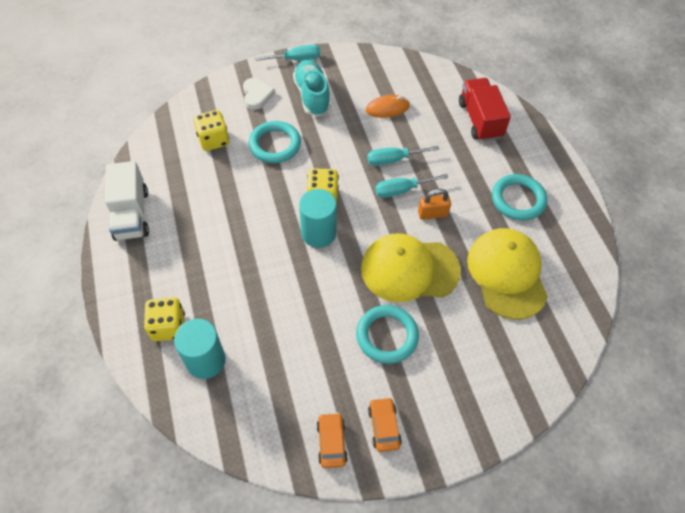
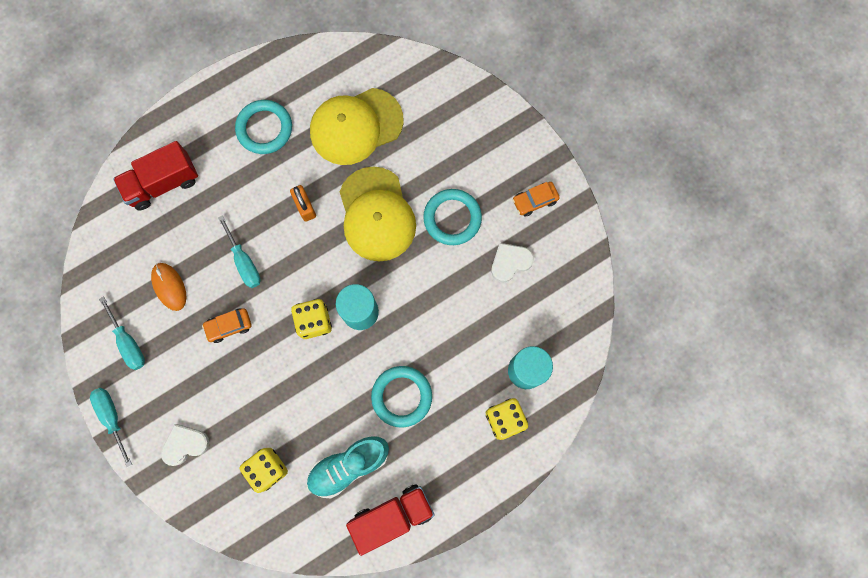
camera: 105 degrees left, 20 degrees up
(131, 214) = (392, 516): white truck -> red truck
(275, 145) = (256, 396): turquoise ring -> turquoise ring (402, 396)
(312, 96) = (170, 378): turquoise shoe -> turquoise shoe (349, 466)
(322, 379) = (510, 262): none -> white heart
(331, 442) = (561, 239): orange car -> orange car (229, 326)
(402, 190) = (283, 243): turquoise screwdriver -> turquoise screwdriver (128, 342)

